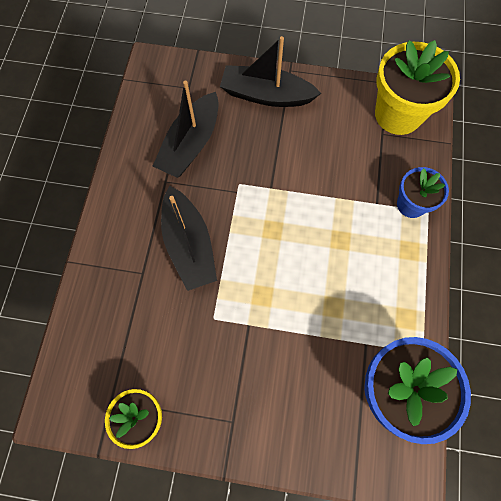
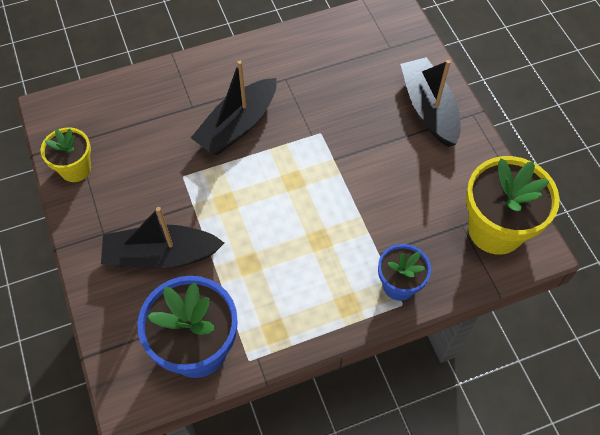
camera: 60 degrees right, 10 degrees down
(191, 144) = (334, 78): black boat -> black boat (161, 255)

